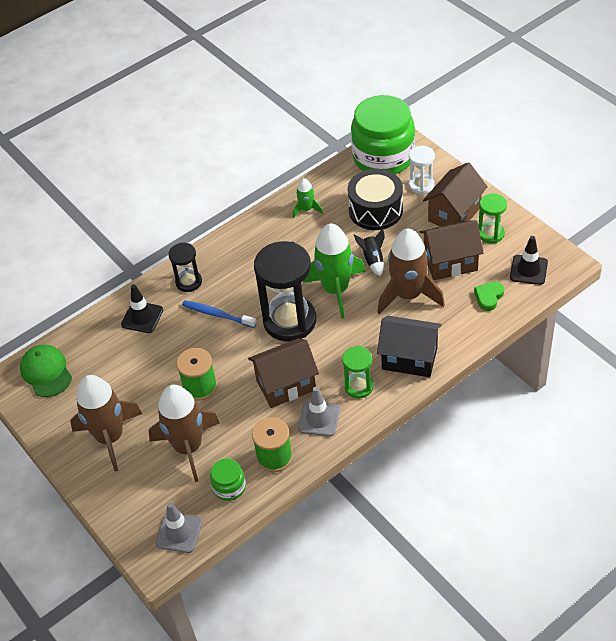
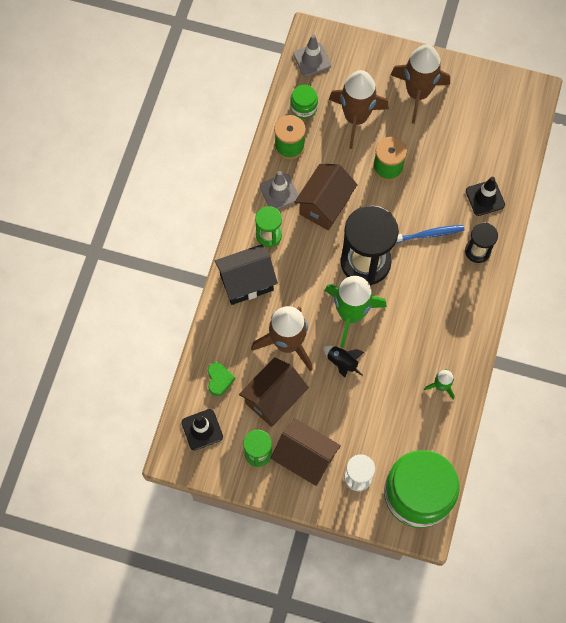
camera: 140 degrees right, 20 degrees up
(46, 372) = (513, 112): green cap -> none
(375, 210) = (378, 421): black drum -> none
(454, 214) = (305, 458): brown house -> brown house turned 60 degrees counterclockwise

